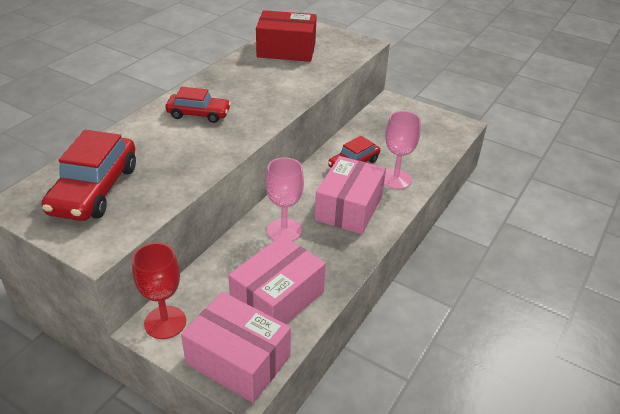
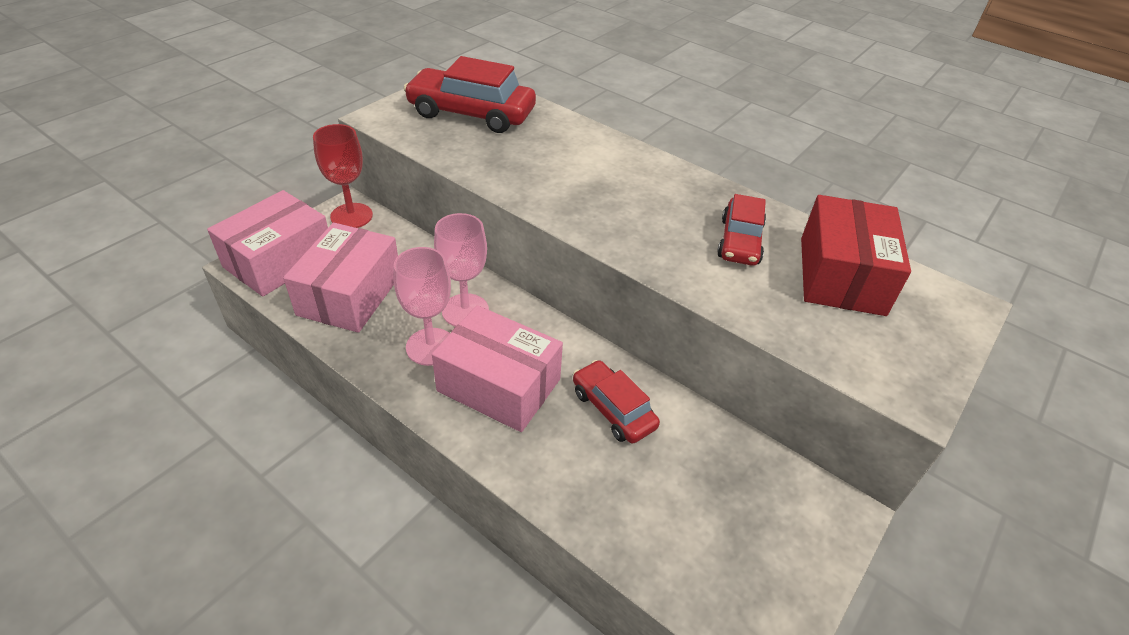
camera: 95 degrees right, 5 degrees up
(198, 114) = (618, 178): red car -> red car (739, 241)
(277, 298) = (350, 294): pink box -> pink box turned 60 degrees clockwise
(395, 179) = (566, 462): pink goblet -> pink goblet (431, 346)

